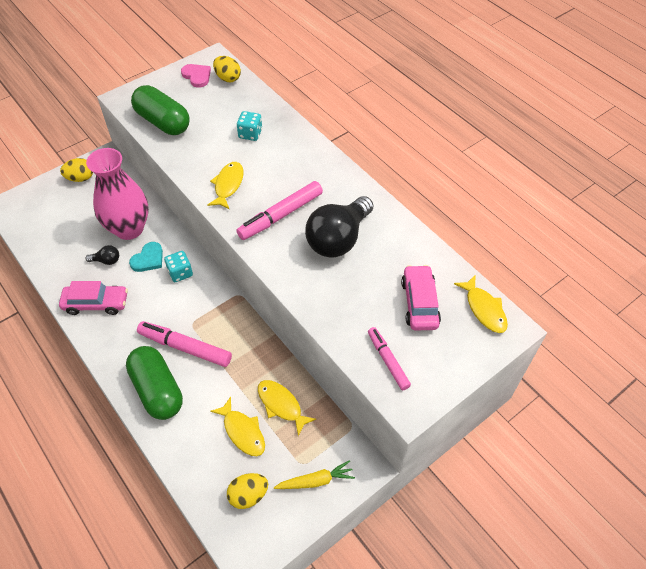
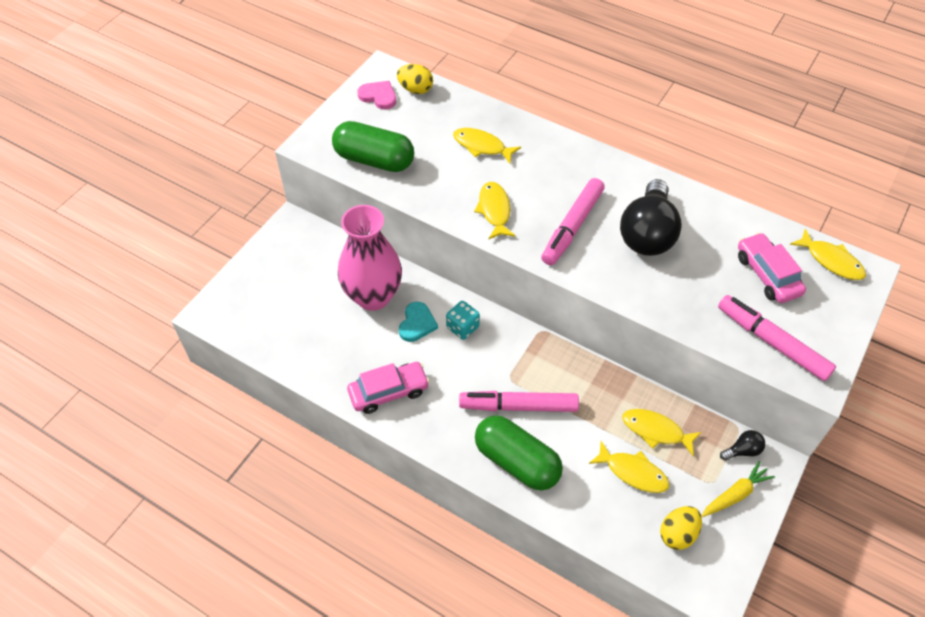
camera: 20 degrees left, 0 degrees up
(80, 178) = (277, 255): yellow egg -> none
(106, 260) = (370, 340): black light bulb -> black light bulb (742, 450)
(250, 134) = (482, 146): turquoise dice -> yellow fish
(387, 361) = (772, 342): pink marker -> pink marker, size x1.59

